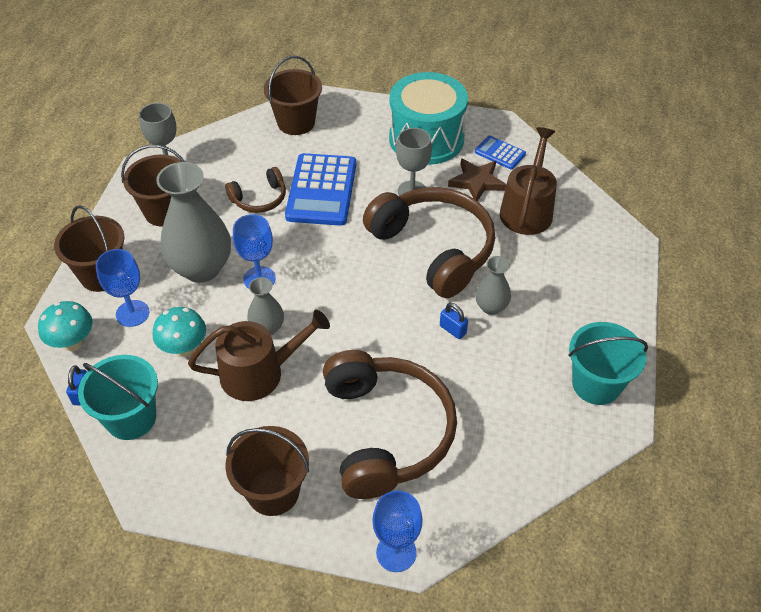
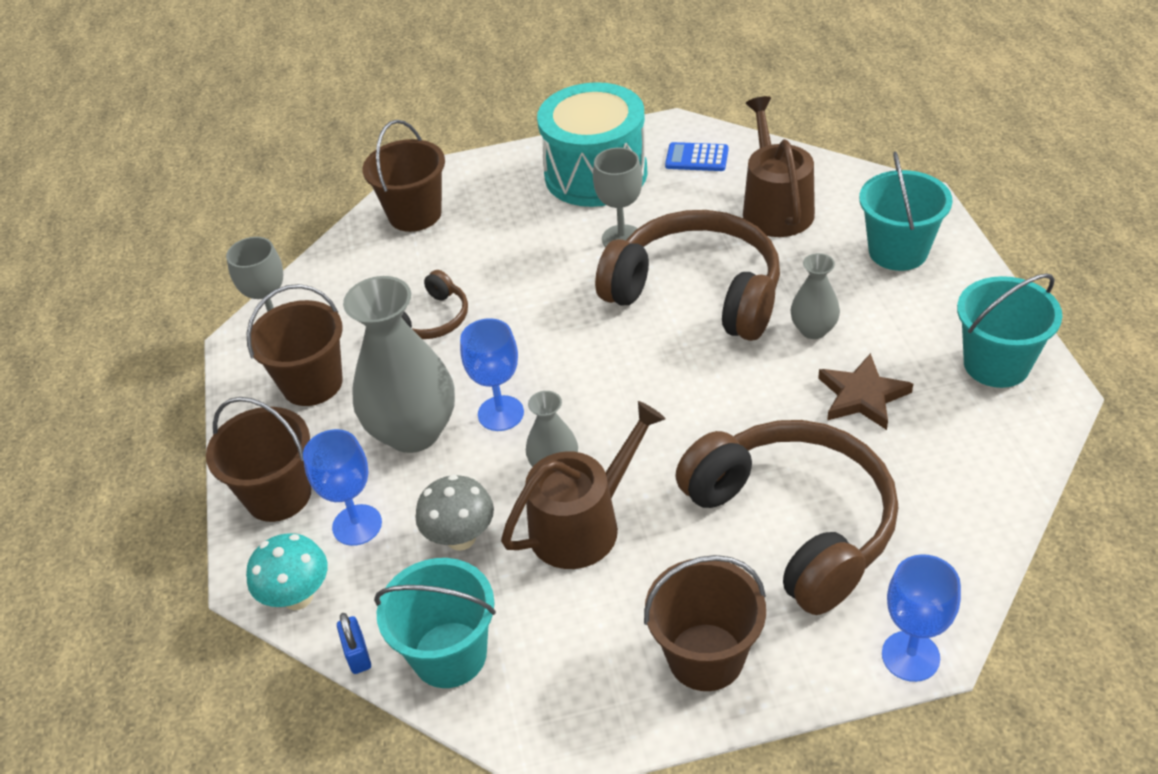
camera: 20 degrees left, 5 degrees down
(184, 349) = (461, 538): turquoise mushroom -> grey mushroom
(321, 190) = (506, 280): blue calculator -> none
(452, 330) = (787, 373): blue padlock -> none
(477, 182) = (693, 199): brown star -> brown star (862, 396)
(587, 275) = (898, 251): none -> turquoise bucket

